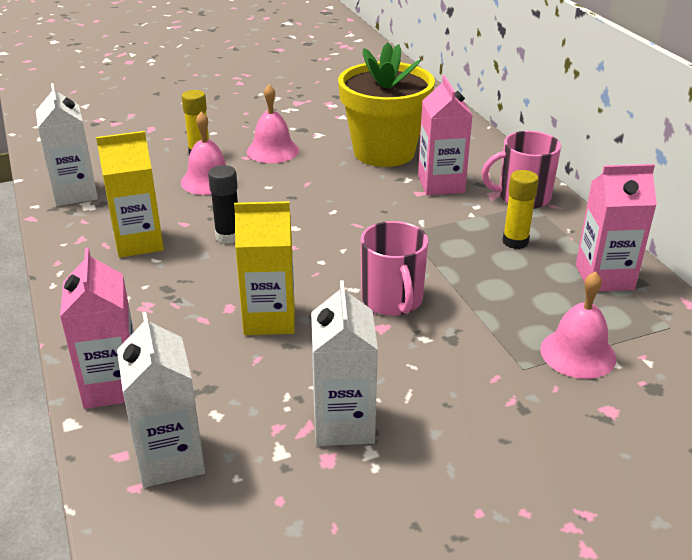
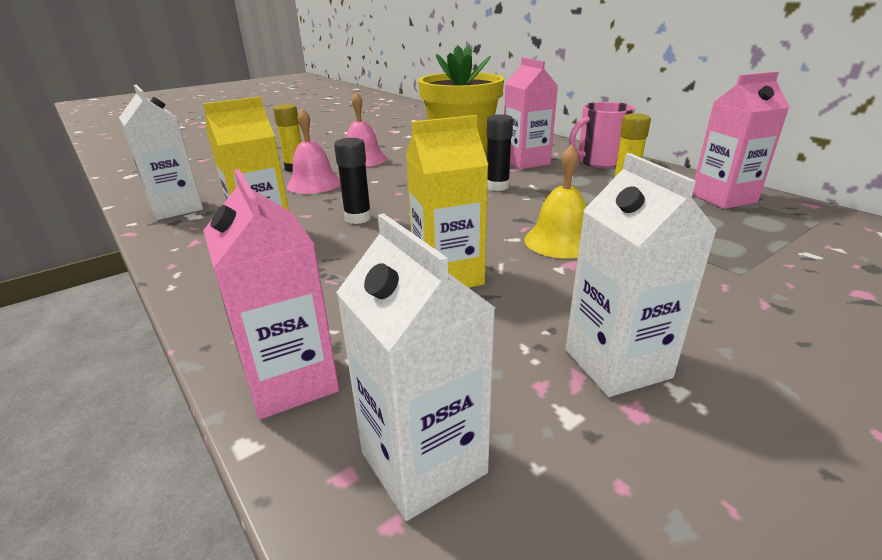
camera: 15 degrees left, 5 degrees down
(384, 217) = (497, 186): none -> black glue stick
(392, 300) = (560, 241): pink mug -> yellow bell
(578, 353) = (773, 253): pink bell -> none

